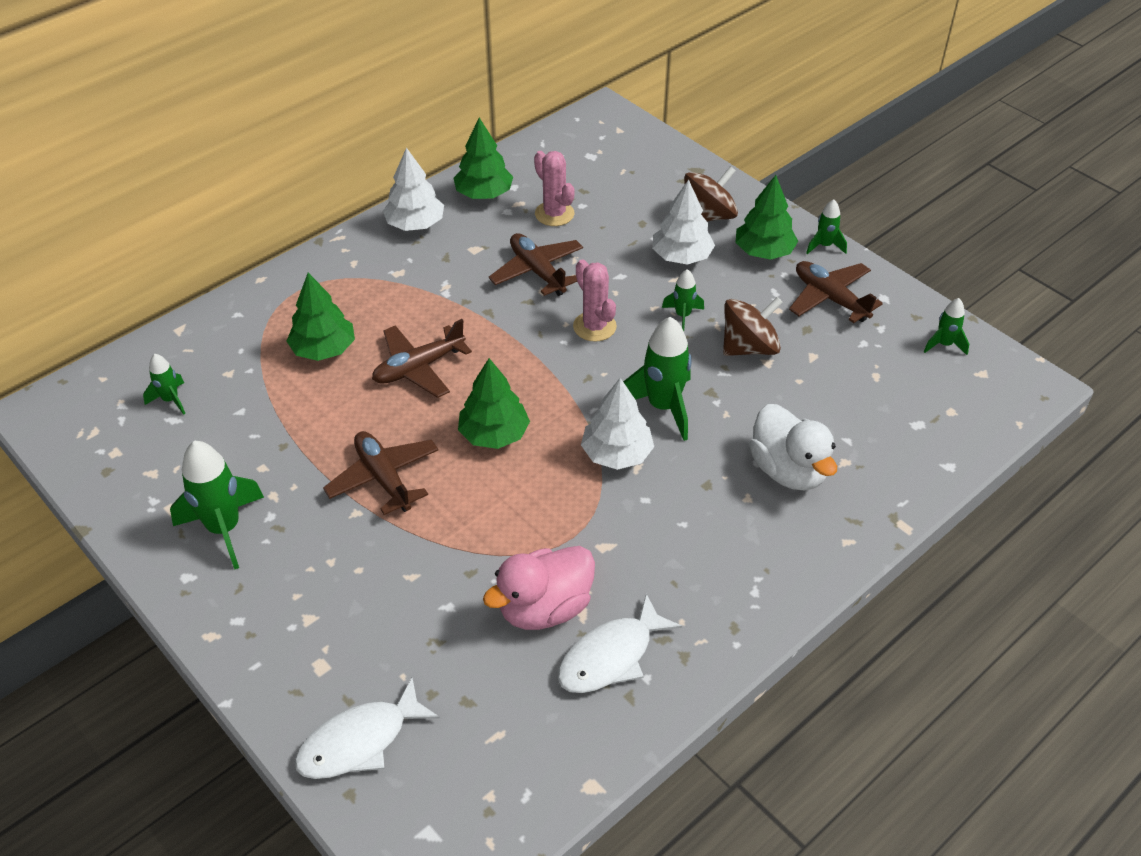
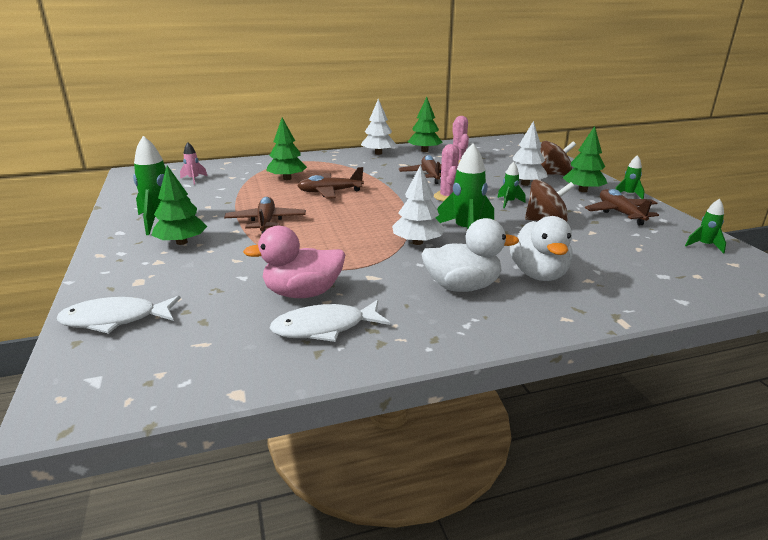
camera: 25 degrees right, 20 degrees down
(171, 400) = (194, 179): green rocket -> pink rocket
(494, 434) = (347, 220): green tree -> green tree (182, 242)
(717, 526) = (462, 286): none -> white duck

